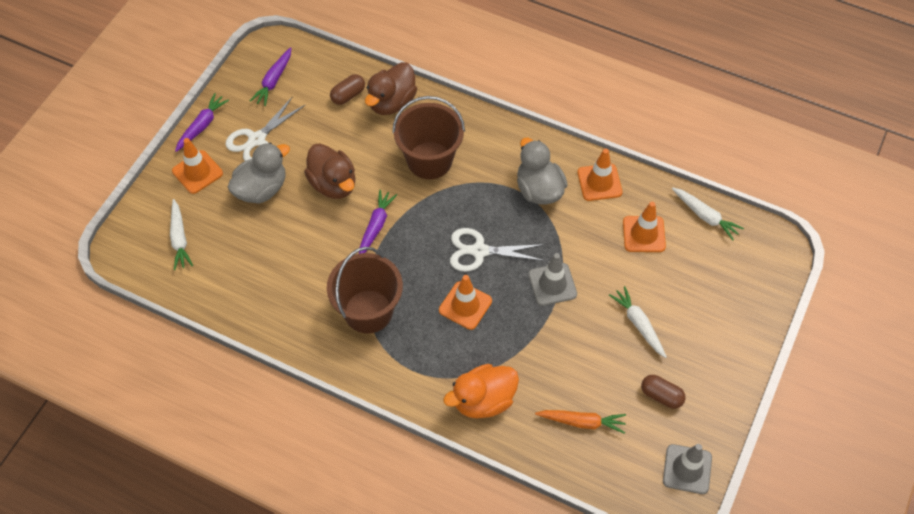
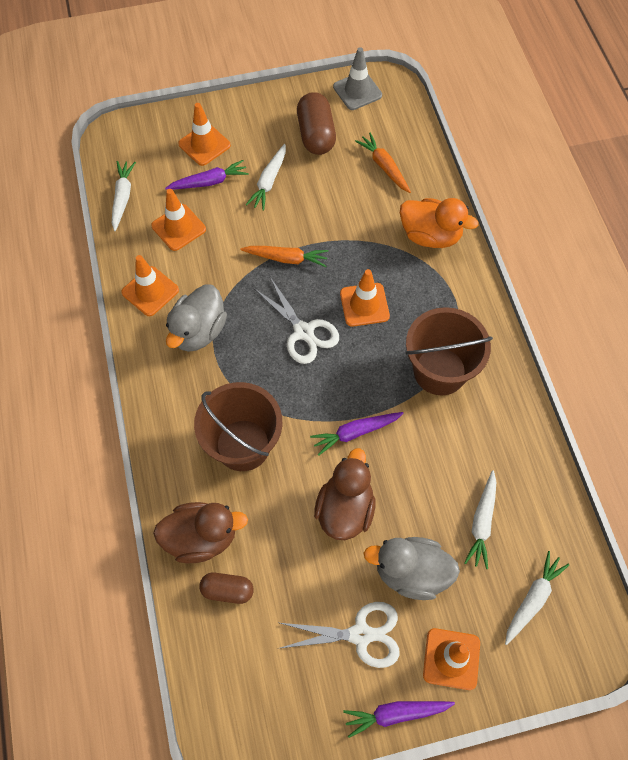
camera: 130 degrees left, 5 degrees up
(248, 250) = (482, 522): none -> white carrot
(273, 81) = (273, 691): purple carrot -> purple carrot (209, 182)
(552, 284) = (286, 258): grey traffic cone -> orange carrot
(661, 396) = (316, 135): brown capsule -> brown capsule, size x1.63
(718, 305) = (204, 145): none -> orange traffic cone

